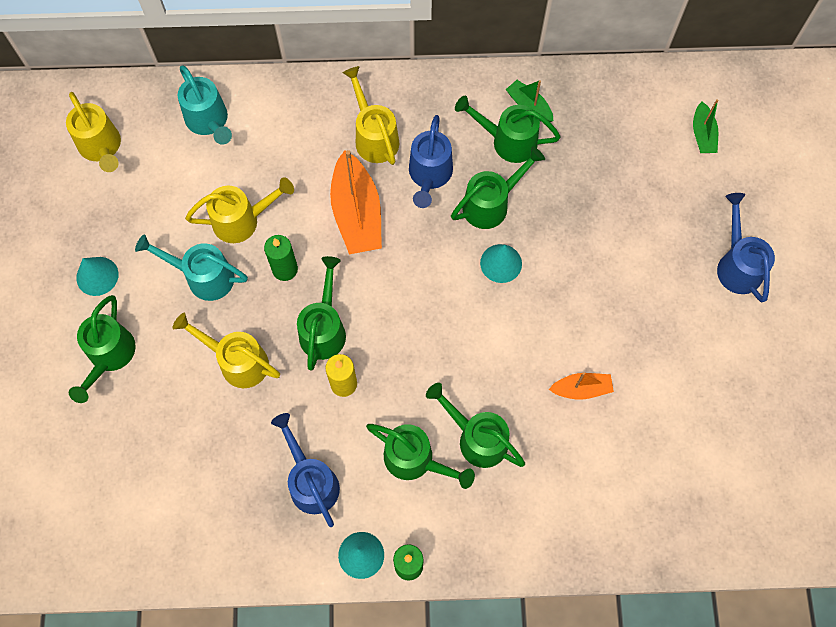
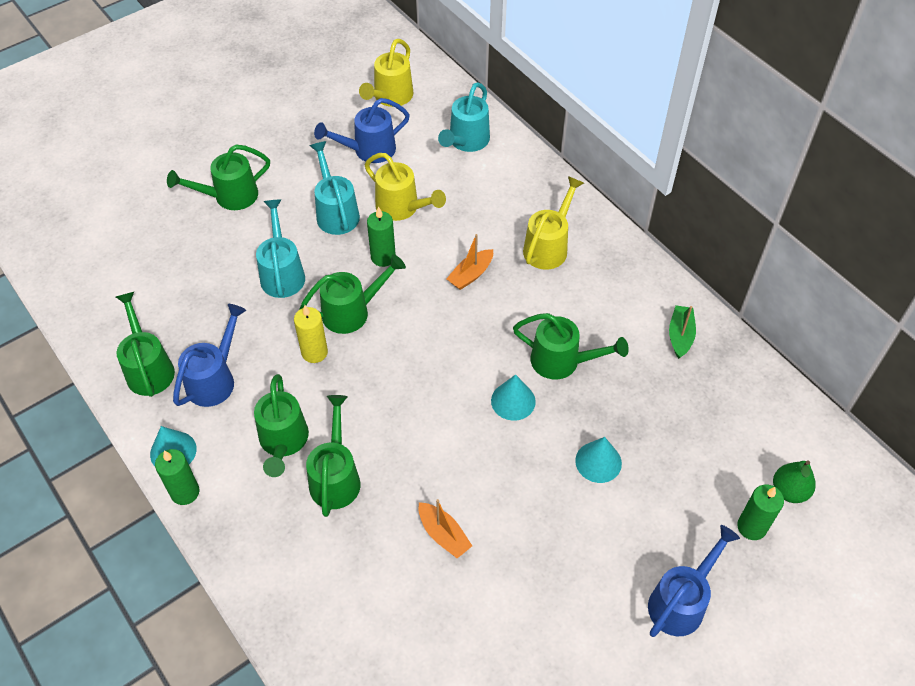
camera: 55 degrees right, 15 degrees down
(97, 276) = (287, 153): turquoise cone -> turquoise cone (598, 462)
(237, 361) = (282, 273): yellow watering can -> turquoise watering can
(357, 213) = (471, 275): orange boat -> orange boat, size x0.53
(429, 176) = (548, 303): blue watering can -> blue watering can (368, 150)
(507, 141) = (632, 339): green watering can -> green watering can (148, 368)
(702, 134) = (789, 491): green boat -> green pear
(713, 179) = (751, 527): none -> green candle

